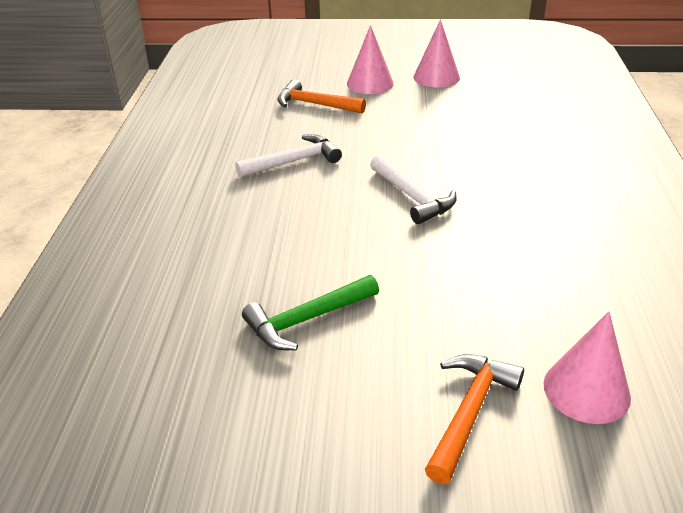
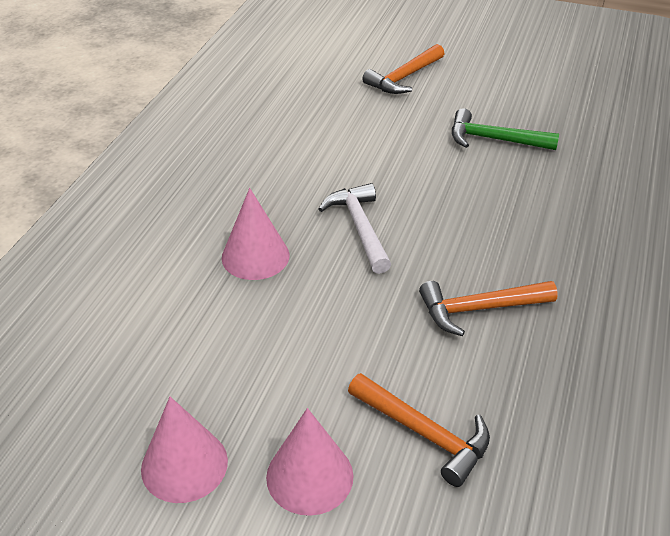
camera: 165 degrees left, 5 degrees up
(294, 161) = (479, 309): white hammer -> orange hammer
(306, 320) = (494, 139): green hammer -> green hammer turned 150 degrees counterclockwise
(586, 390) = (327, 75): pink cone -> pink cone (255, 256)

